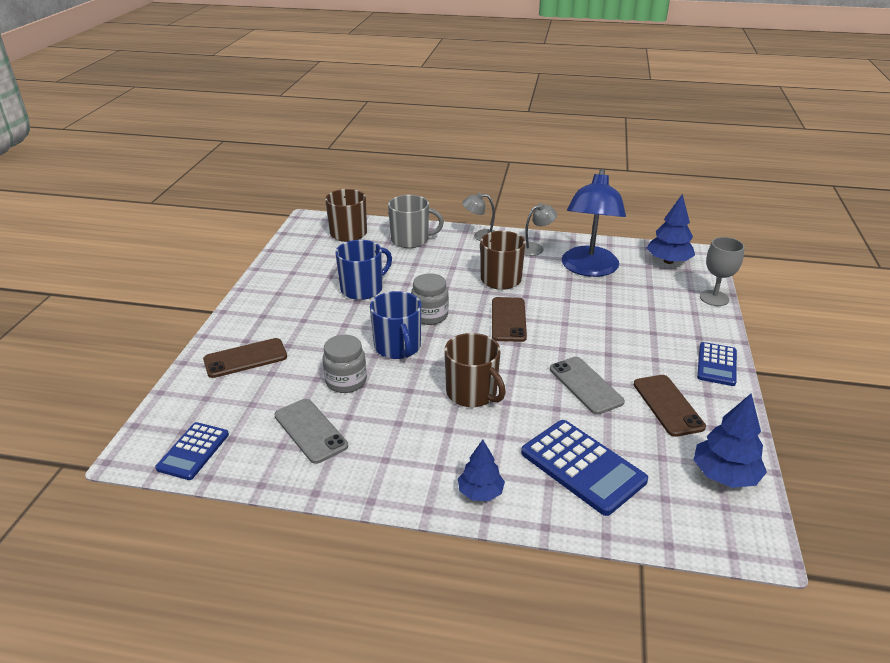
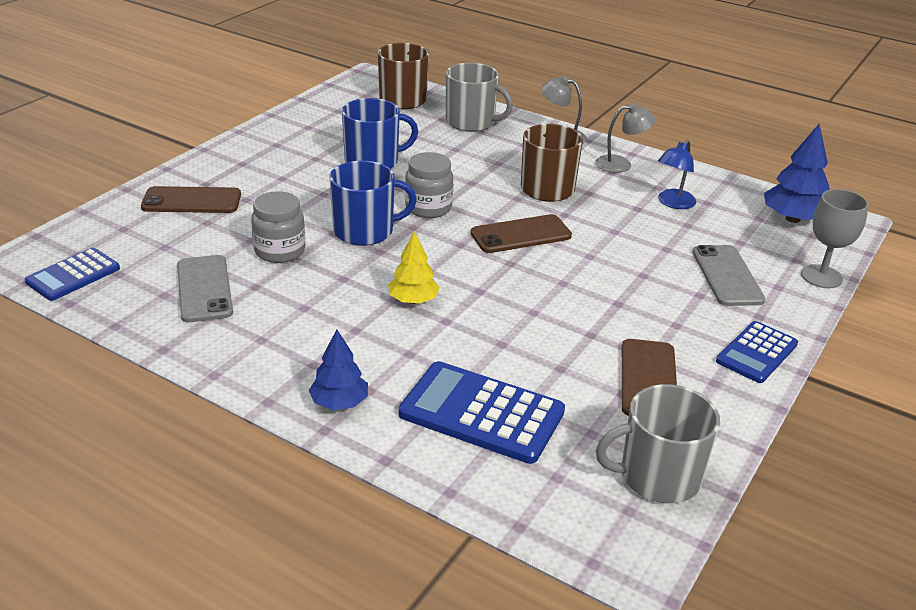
camera: 20 degrees right, 0 degrees up
(398, 347) = (365, 231): blue mug -> blue mug turned 105 degrees counterclockwise
(472, 393) = (413, 300): brown mug -> yellow tree
(508, 319) = (520, 235): brown phone -> brown phone turned 45 degrees clockwise
(582, 467) = (481, 413): blue calculator -> blue calculator turned 135 degrees clockwise
(585, 385) = (559, 329): grey phone -> grey phone (727, 276)
(588, 269) = (673, 203): blue lamp -> blue lamp, size x0.48
(725, 475) = (657, 477): blue tree -> grey mug

